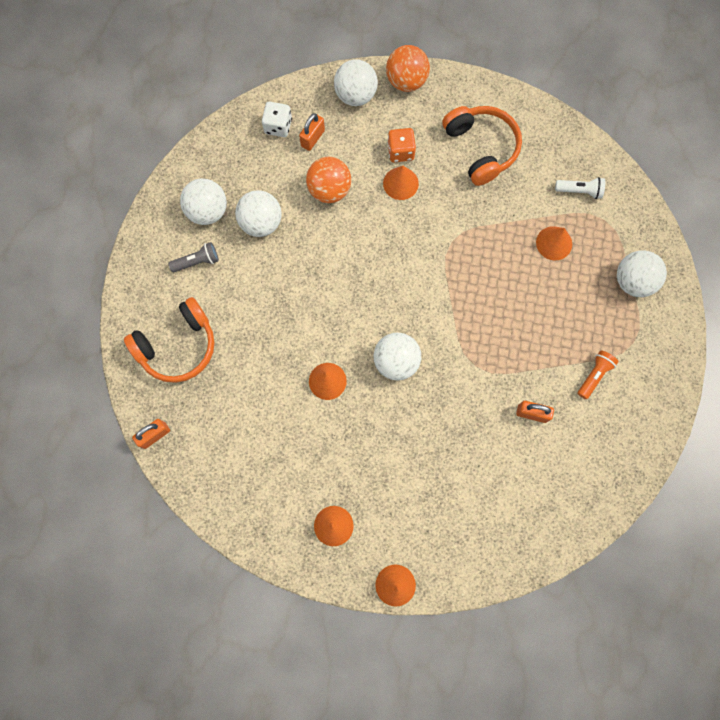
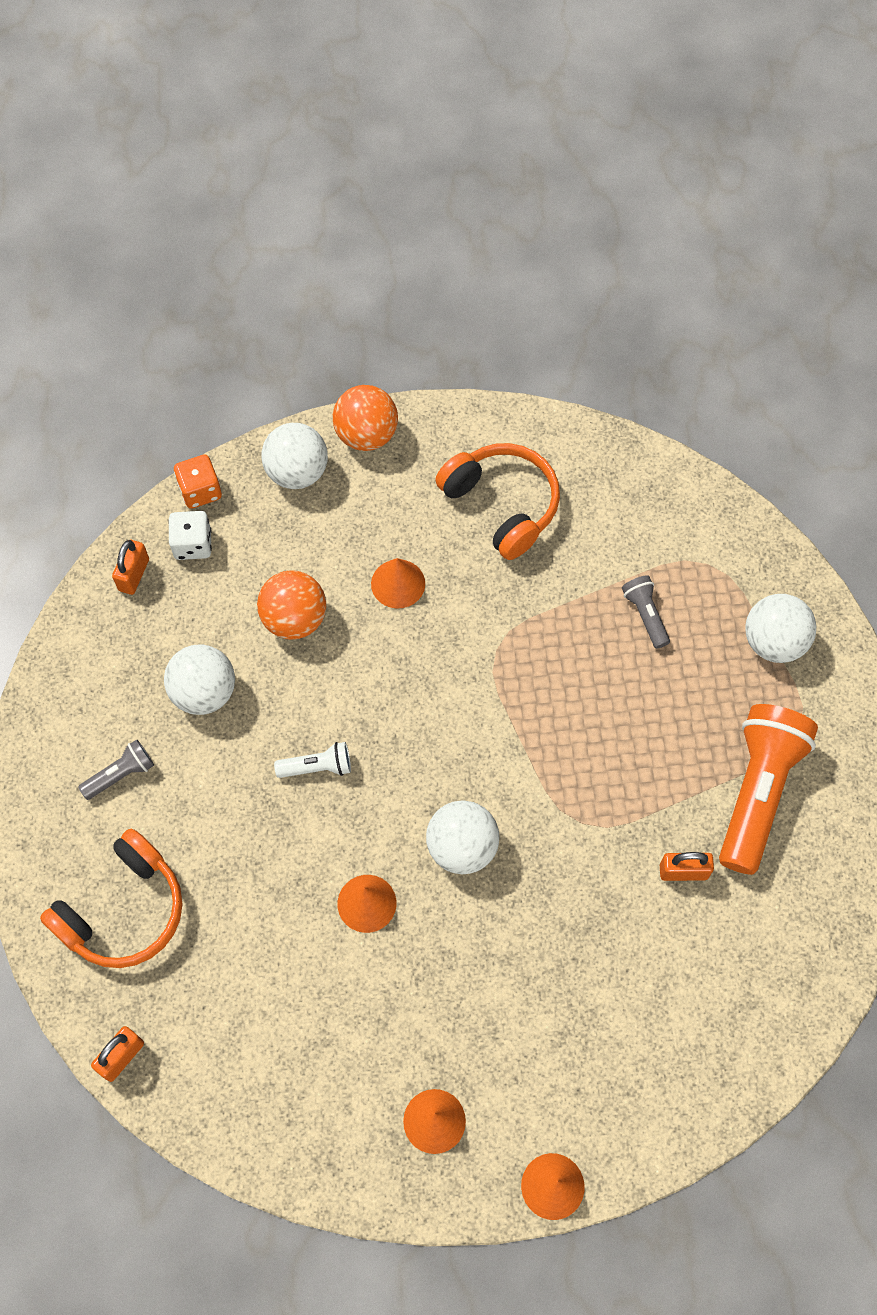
camera: 15 degrees left, 10 degrees down
(208, 211) = (118, 695): white ball -> none
(312, 138) = (249, 549): orange padlock -> orange padlock (134, 575)
(400, 151) = (385, 538): orange dice -> orange dice (200, 491)
(554, 243) = (645, 615): orange cone -> grey flashlight
(579, 191) = (661, 532): white flashlight -> white flashlight (317, 767)
(594, 375) = (757, 792): orange flashlight -> orange flashlight, size x2.17

